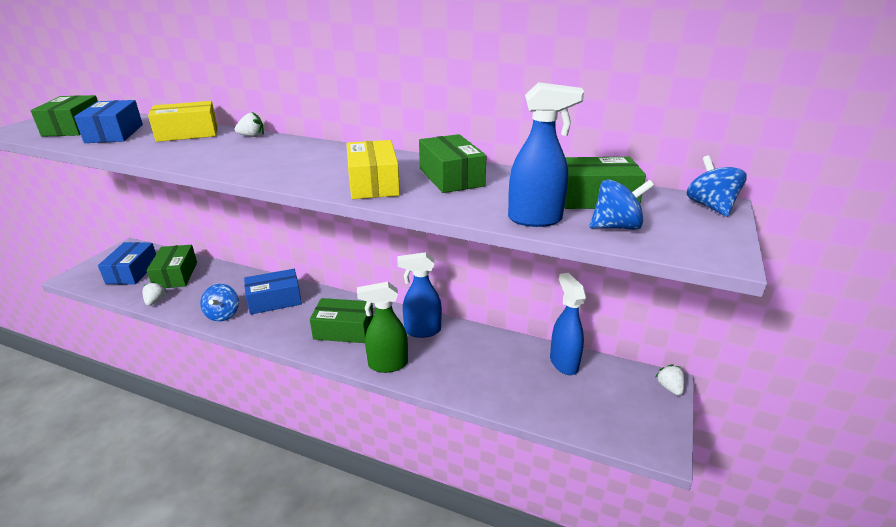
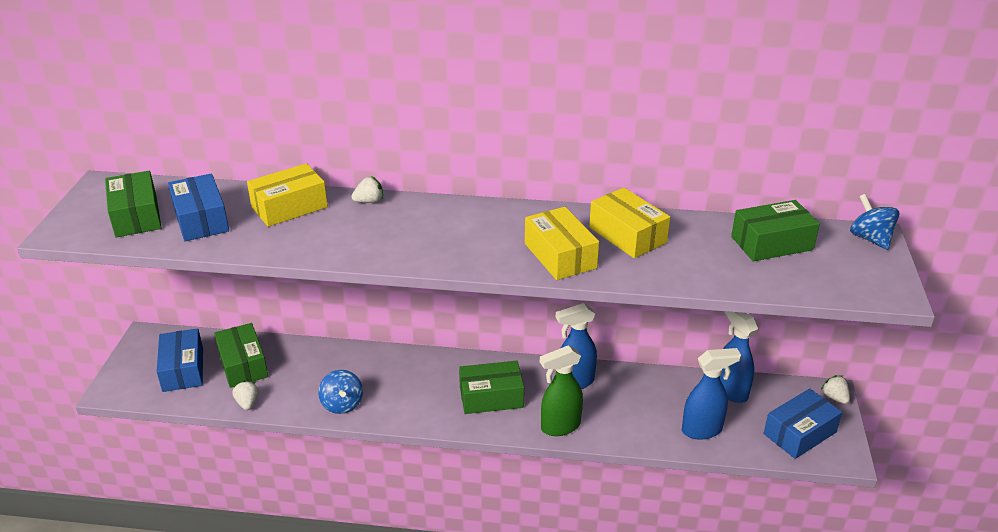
camera: 15 degrees left, 5 degrees up
(274, 300) = (389, 376): blue box -> blue box (799, 433)
(451, 177) = (627, 235): green box -> yellow box
(535, 219) = (735, 279): blue spray bottle -> blue spray bottle (702, 430)
(616, 227) = (804, 276): blue spinning top -> none

